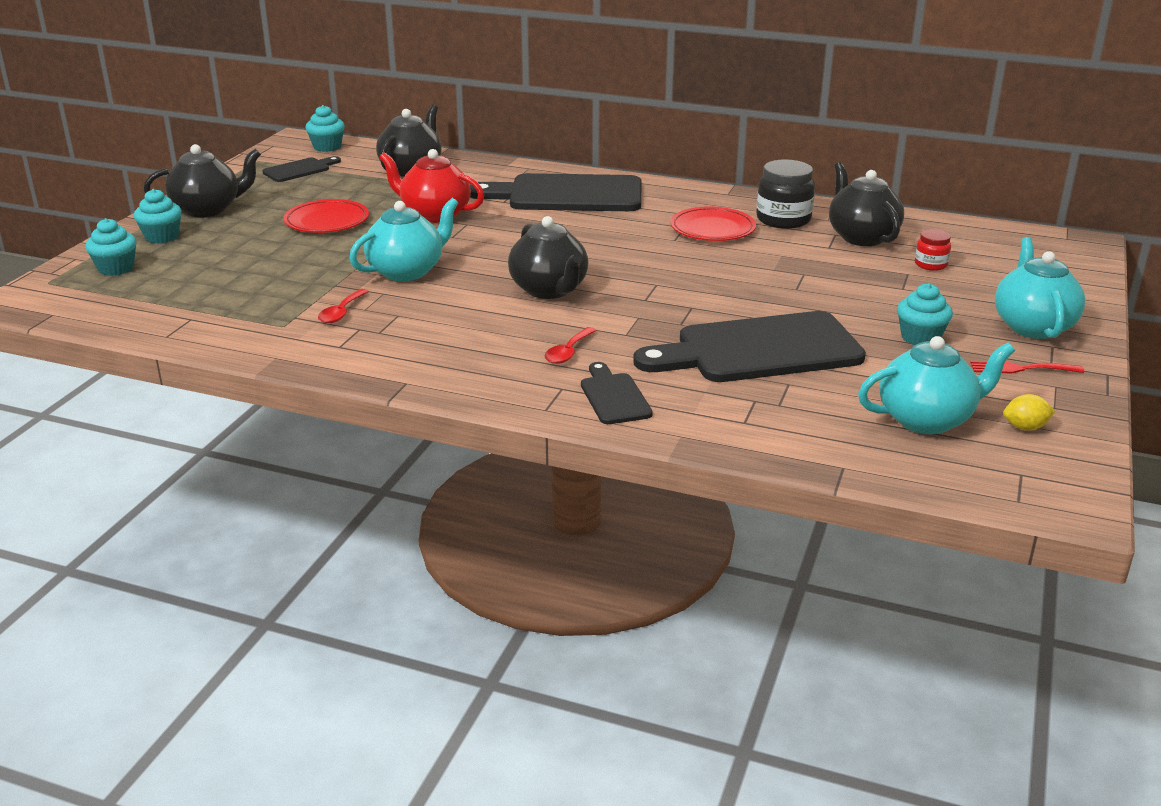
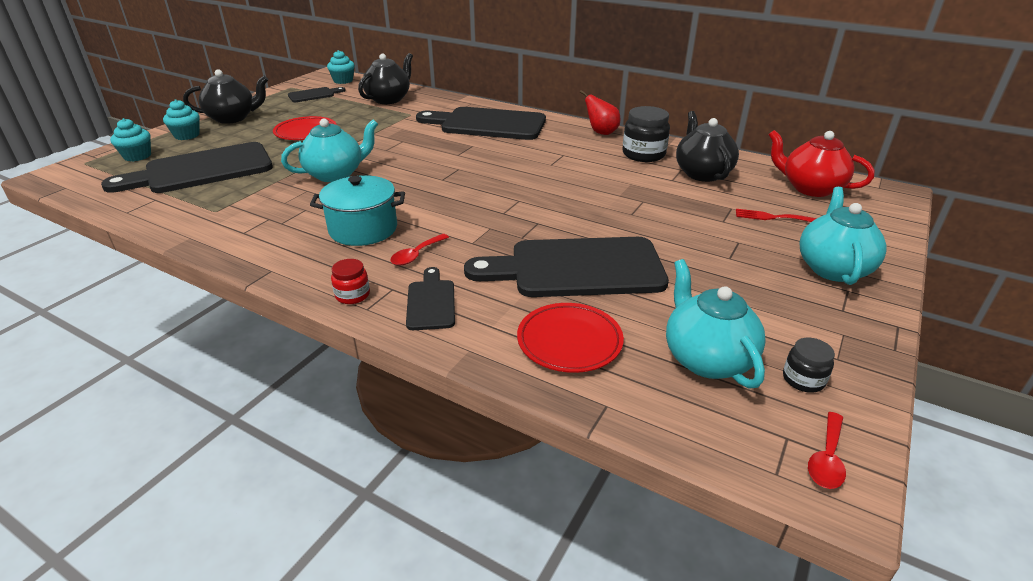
camera: 10 degrees right, 5 degrees up
(222, 279) = (202, 170): none -> black cutting board
(341, 312) = (265, 204): red spoon -> red spoon (827, 459)
(434, 214) = (384, 132): red teapot -> red teapot (810, 188)
(486, 331) = (363, 229): none -> turquoise pot
(549, 290) = (432, 198): black teapot -> none
(712, 229) = (584, 158): red plate -> red plate (569, 341)
(719, 196) = (601, 132): none -> red pear
(920, 337) = (725, 270): turquoise cupcake -> none
(927, 419) = (706, 359): turquoise teapot -> turquoise teapot turned 105 degrees counterclockwise
(930, 264) = (753, 202): red jar -> red jar (352, 295)
(1020, 368) = (812, 311): red fork -> red fork (772, 217)
(1025, 427) = (803, 379): yellow lemon -> black jar

